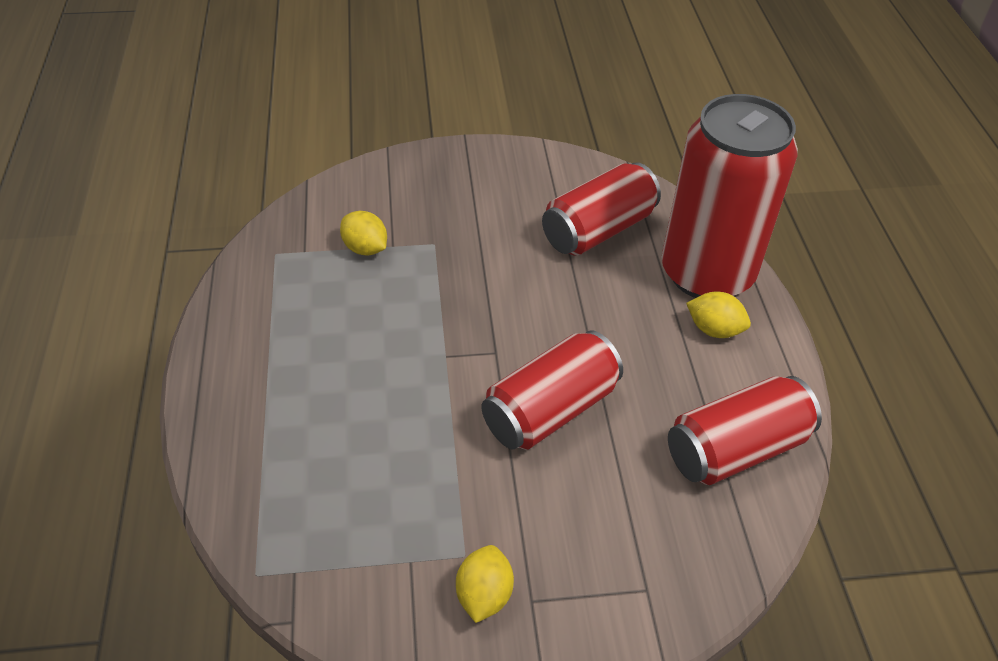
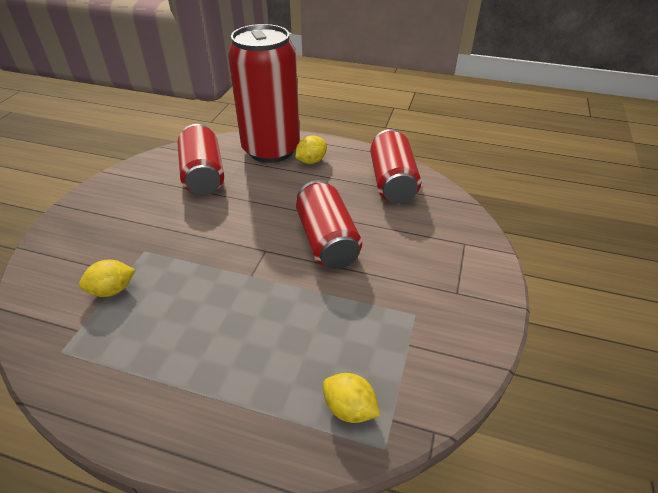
camera: 65 degrees left, 5 degrees down
(484, 595) = (447, 313): yellow lemon -> yellow lemon (349, 408)

